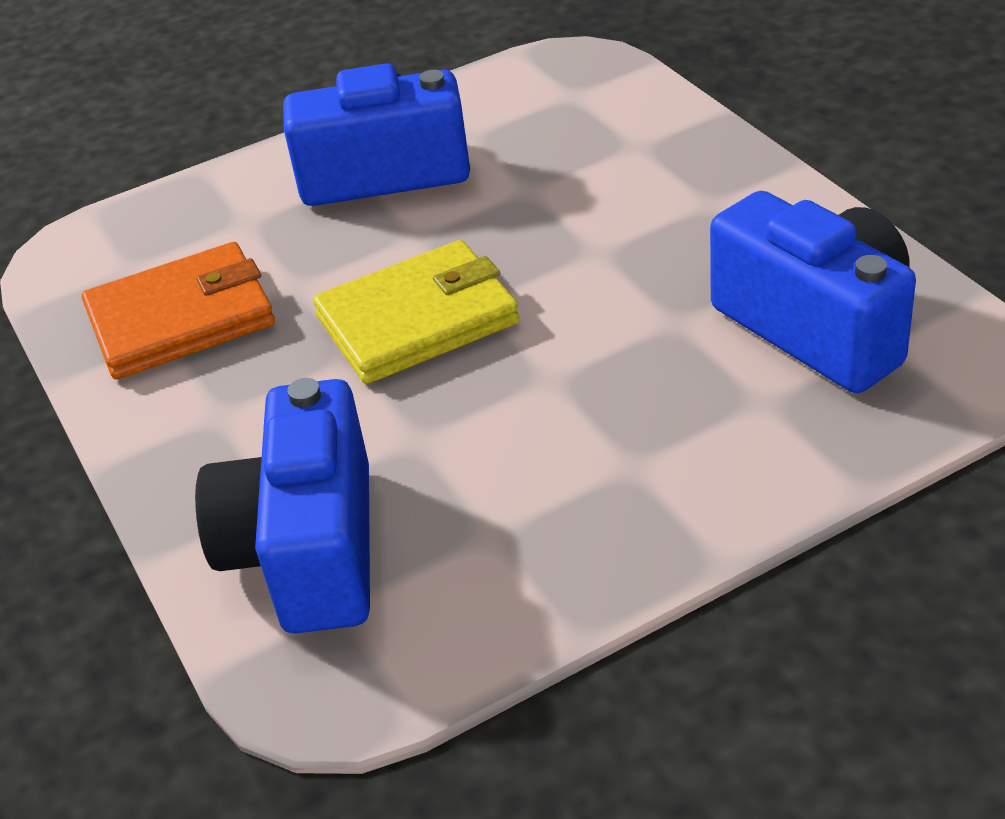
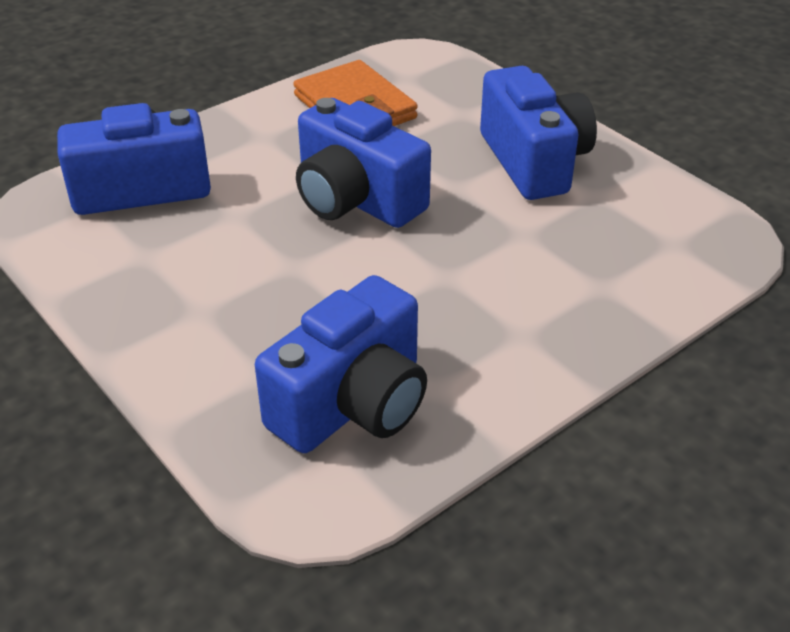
camera: 75 degrees right, 0 degrees up
(417, 320) = (356, 200): yellow wallet -> blue camera

